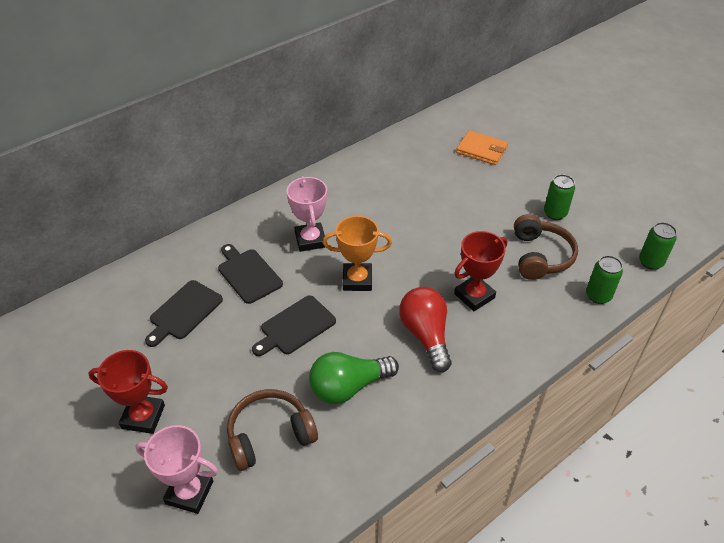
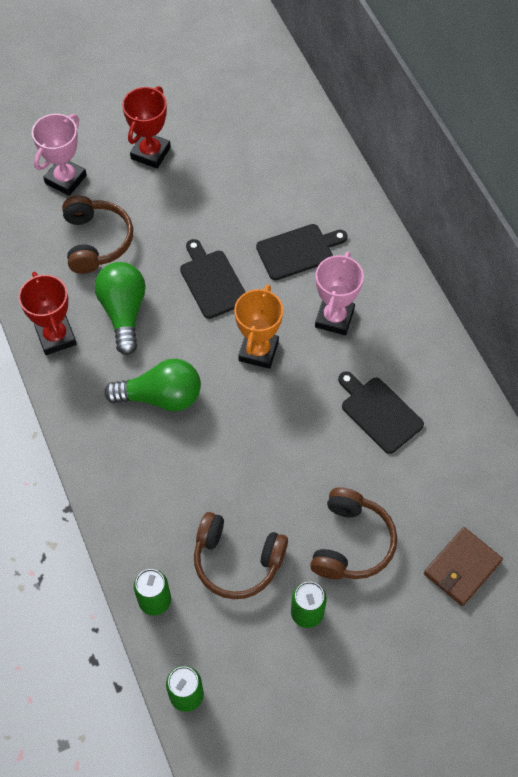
camera: 105 degrees right, 15 degrees up
(184, 312) = (262, 191): black cutting board -> black cutting board (379, 412)
(310, 240) = (334, 318): pink trophy -> pink trophy turned 75 degrees counterclockwise
(426, 335) = (161, 397): red light bulb -> green light bulb
(474, 296) = (198, 462): red trophy -> red trophy (56, 337)
(481, 150) = (462, 568): orange wallet -> brown wallet
(493, 200) = (351, 543): none -> brown headphones

